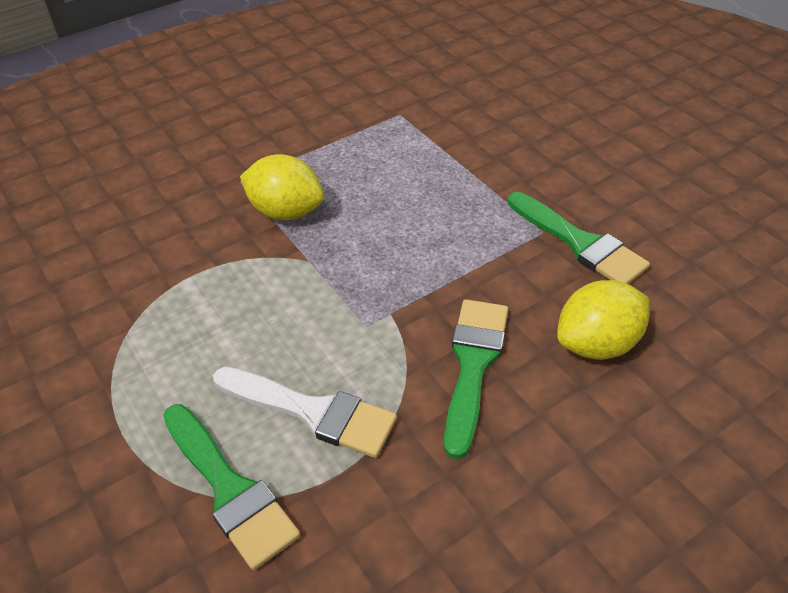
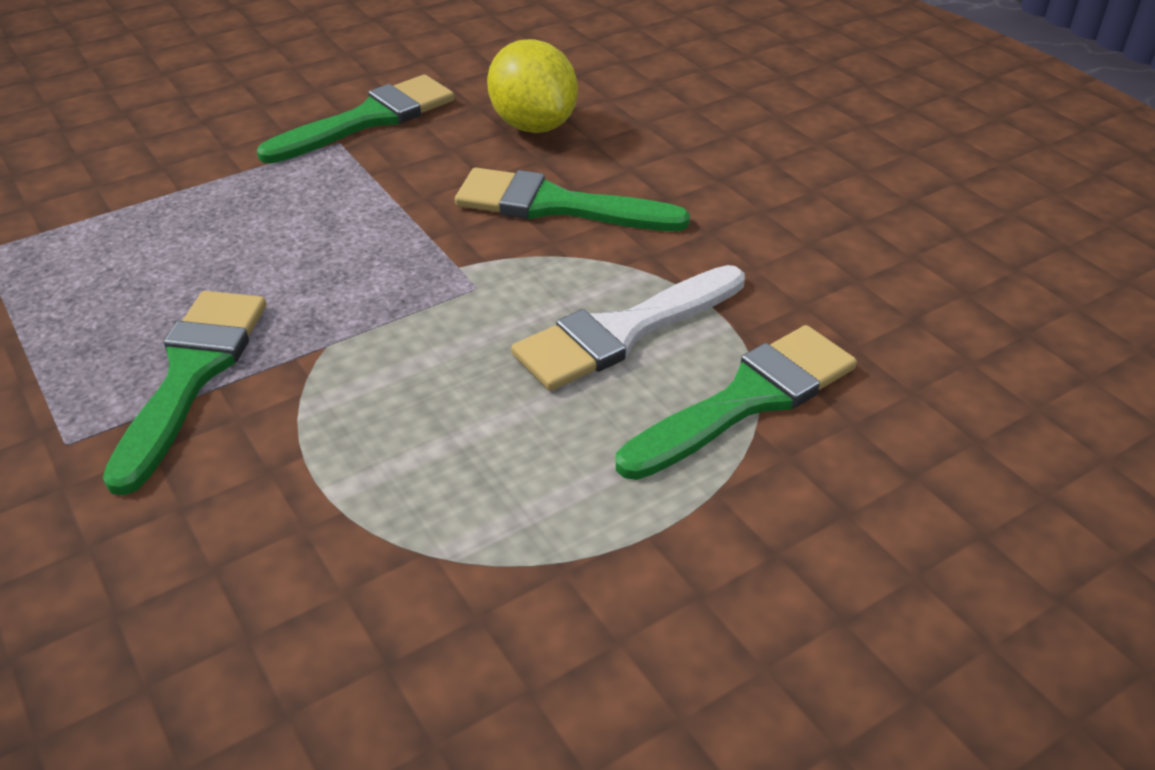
camera: 90 degrees left, 5 degrees down
(286, 212) = (191, 375): yellow lemon -> green brush
(312, 412) = (623, 331): white brush -> white brush turned 150 degrees counterclockwise

